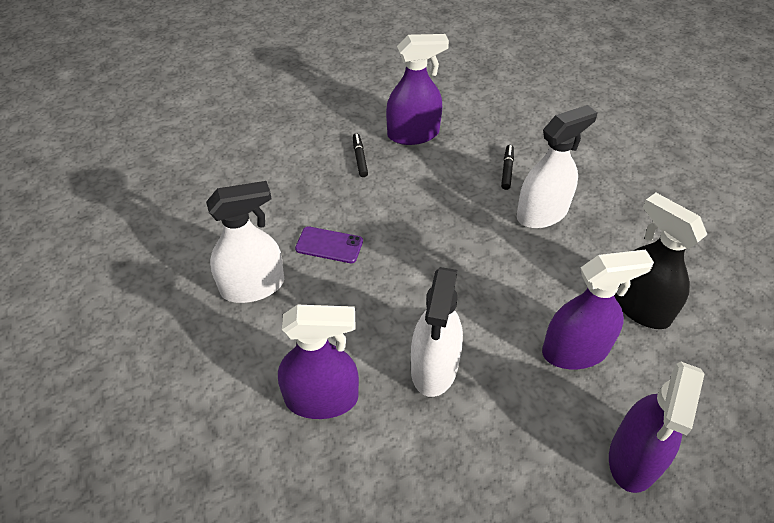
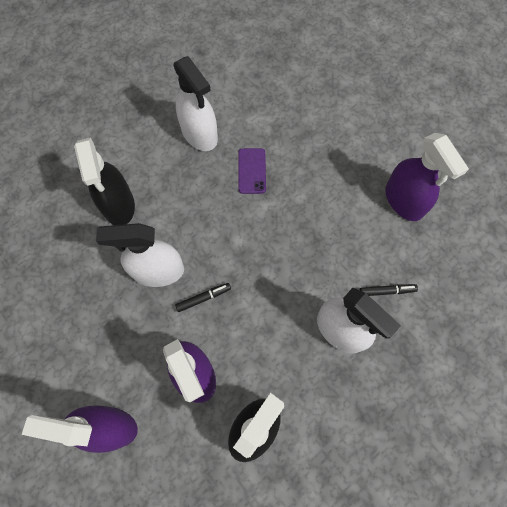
camera: 75 degrees right, 20 degrees up
(322, 399) = (118, 205): purple spray bottle -> black spray bottle
(359, 158) = (355, 166): black marker -> black marker (203, 298)

